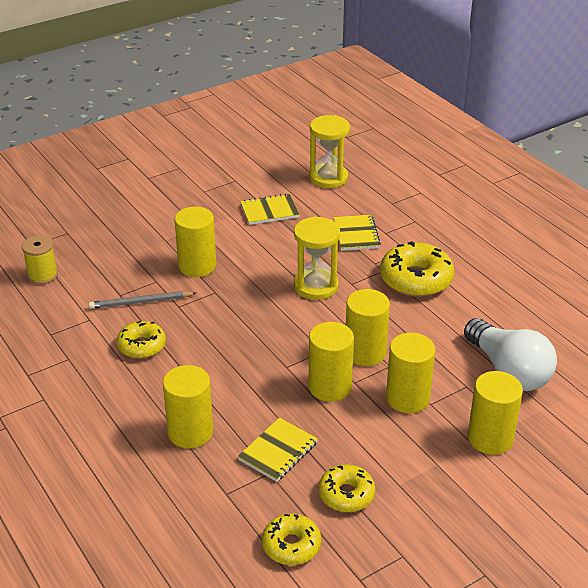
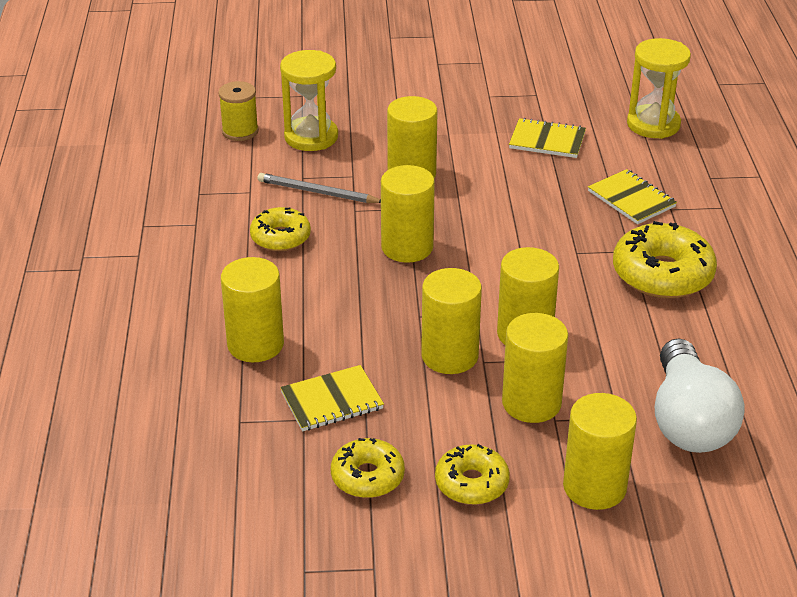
camera: 30 degrees right, 0 degrees up
(238, 320) = (407, 247): none -> yellow cylinder
(291, 545) = (261, 503): yellow donut -> yellow donut (471, 483)
(316, 286) = (530, 241): yellow hourglass -> yellow hourglass (311, 137)
(356, 234) = (631, 199): yellow notebook -> yellow notebook turned 60 degrees counterclockwise

